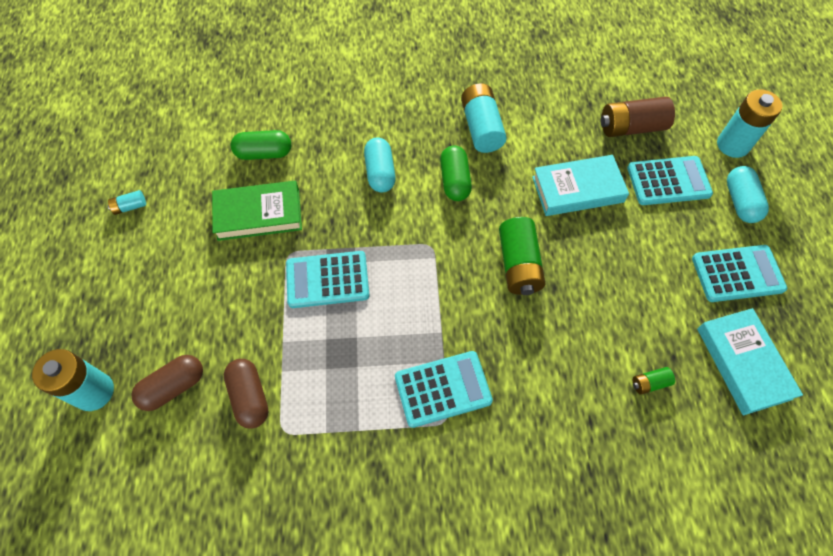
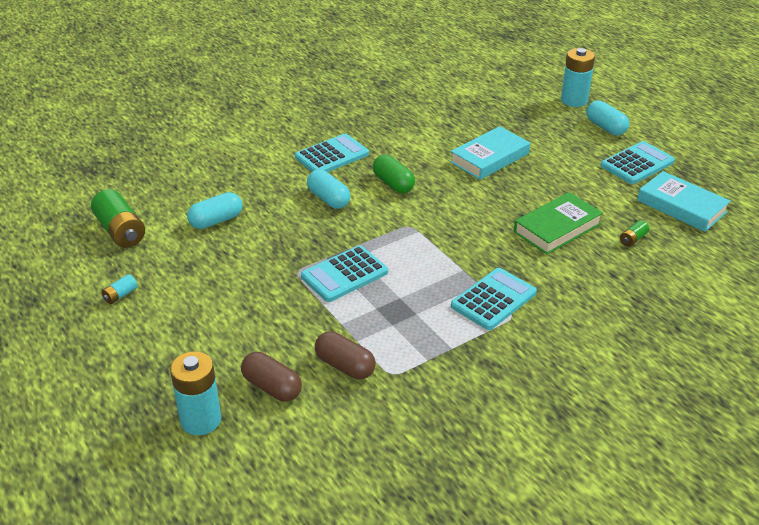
camera: 30 degrees left, 25 degrees down
(173, 387) = (272, 387): brown capsule -> brown capsule turned 75 degrees counterclockwise
(259, 214) = (247, 258): green book -> green book (557, 228)
(264, 153) = (216, 221): green capsule -> turquoise capsule
(481, 128) = (386, 148): turquoise battery -> none
(519, 264) = (485, 212): green battery -> green battery (120, 231)
(631, 127) = (497, 113): brown battery -> none
(668, 181) = (548, 133): turquoise calculator -> turquoise calculator (332, 156)

